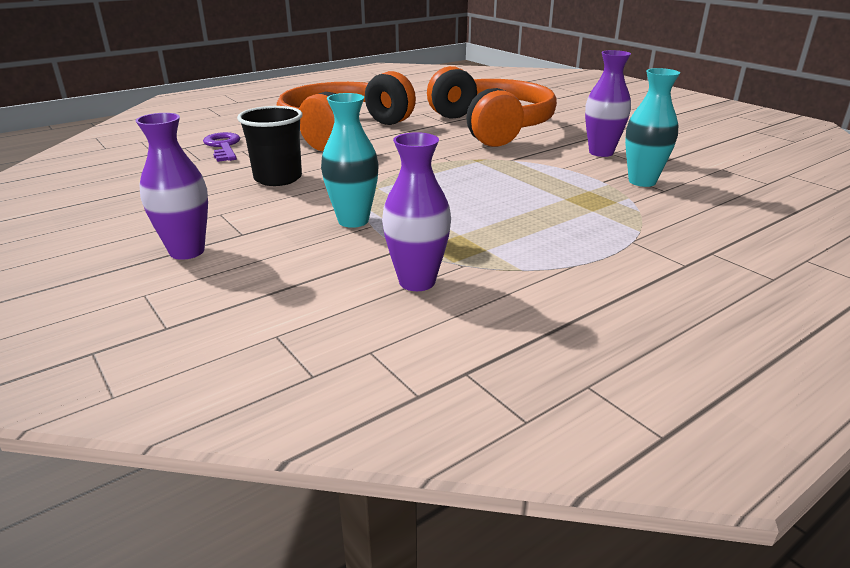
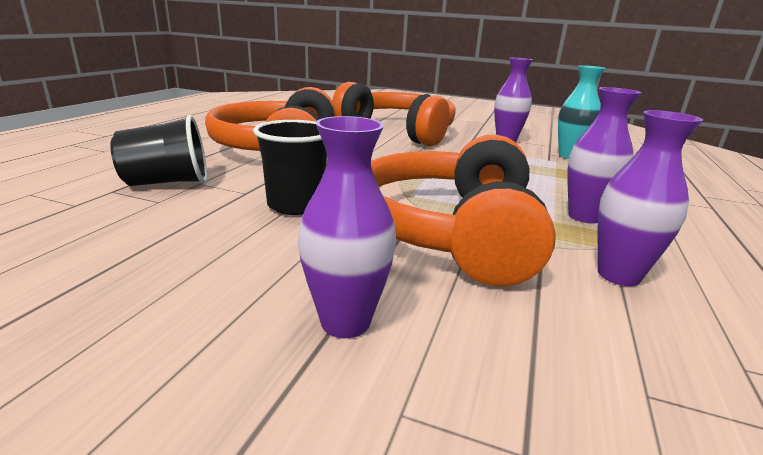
camera: 35 degrees left, 5 degrees down
(223, 146) = (167, 182): purple key -> black cup
(353, 221) = (451, 231): turquoise vase -> orange headphones
(499, 238) = (584, 217): none -> purple vase

